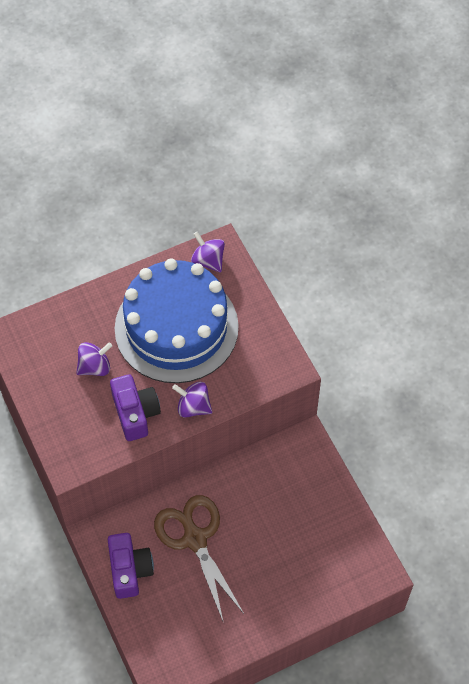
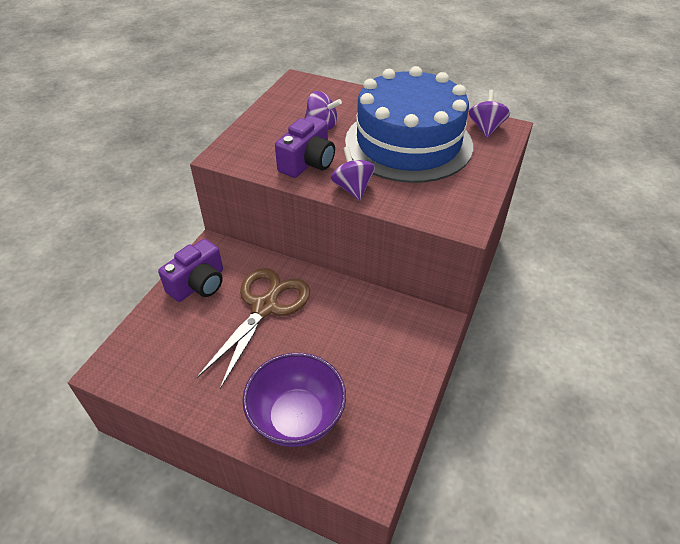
camera: 50 degrees right, 15 degrees down
(305, 582) = (297, 418): none -> purple bowl

